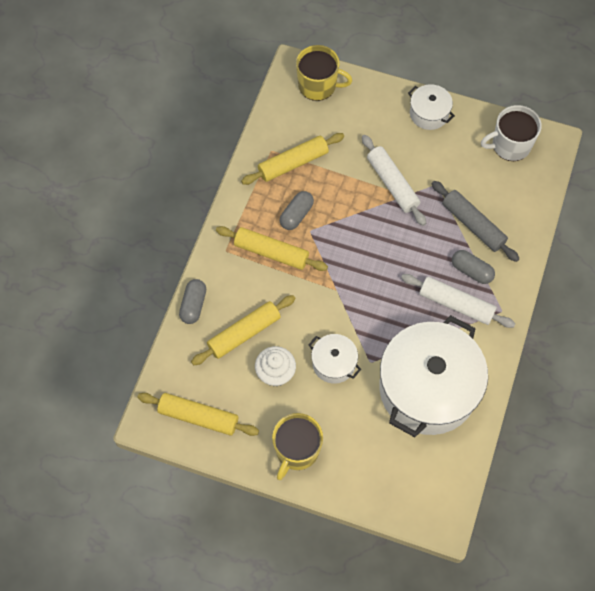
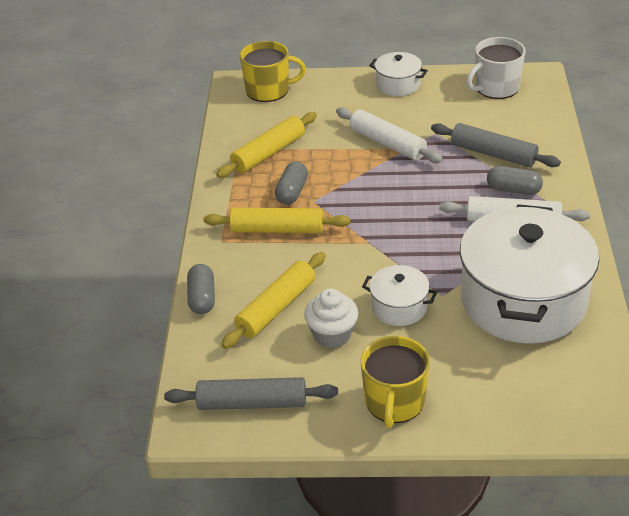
camera: 15 degrees left, 25 degrees down
(198, 417) = (252, 403): yellow rolling pin -> grey rolling pin

